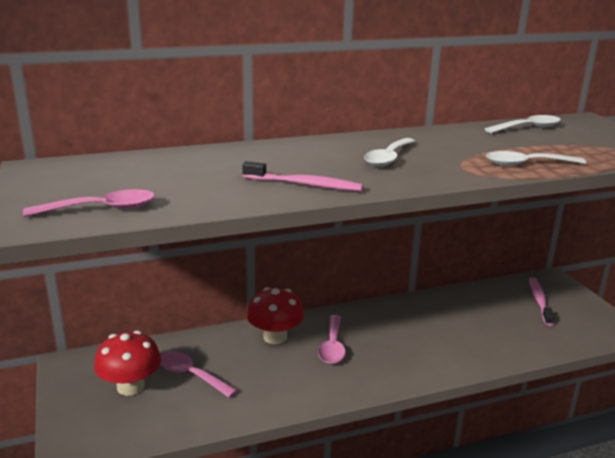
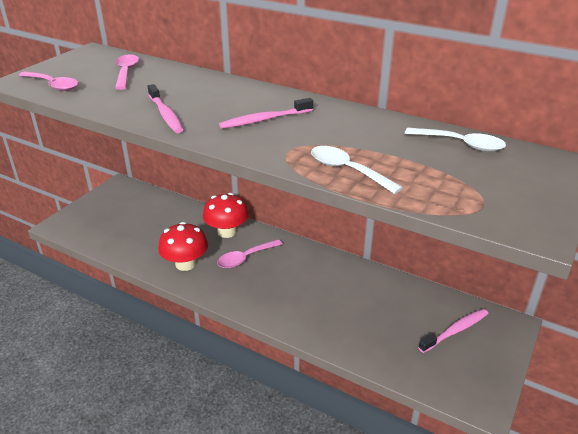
camera: 50 degrees right, 10 degrees up
(130, 386) = (122, 213): red mushroom -> red mushroom (185, 264)
(190, 375) = (153, 224): pink spoon -> pink spoon (126, 72)
(388, 158) = (265, 120): white spoon -> pink toothbrush

